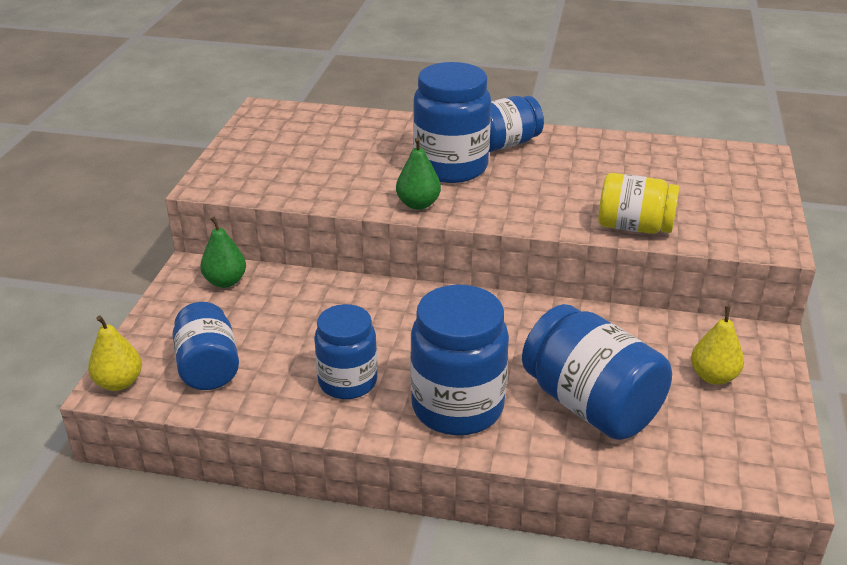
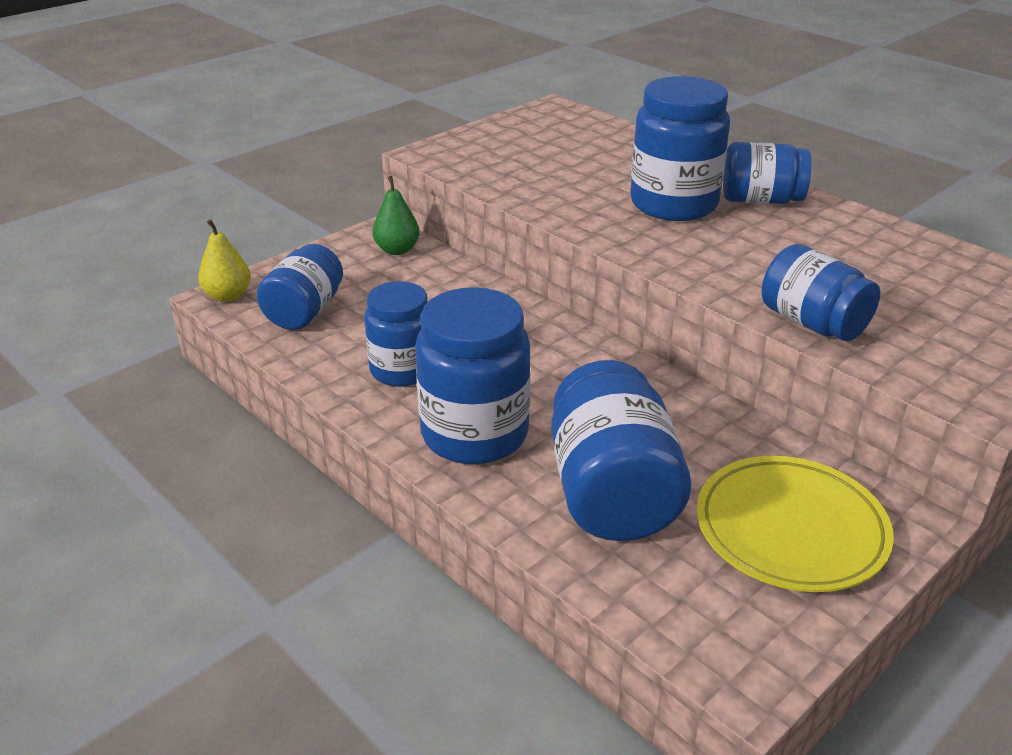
camera: 35 degrees right, 0 degrees up
(418, 204) = (597, 226): green pear -> none
(634, 227) = (812, 323): yellow jar -> blue jar
(713, 376) = (790, 529): yellow pear -> yellow plate

